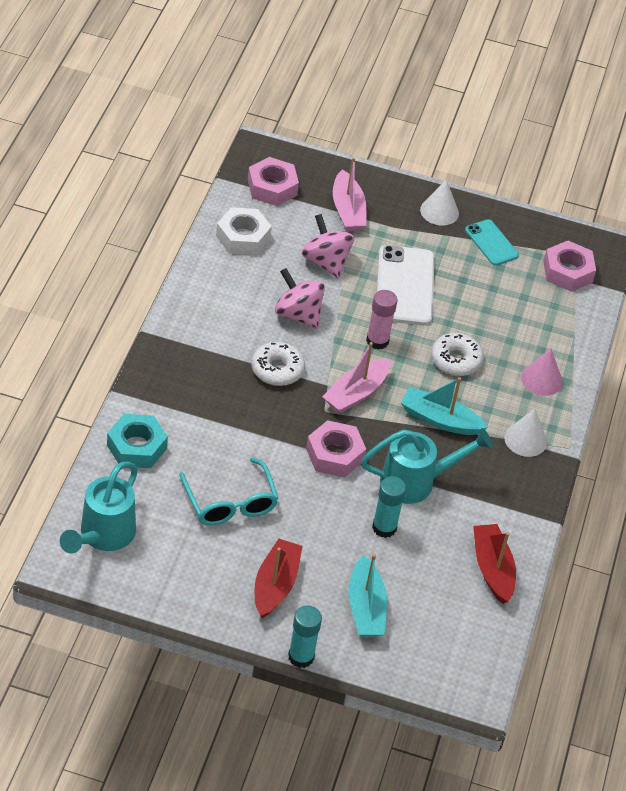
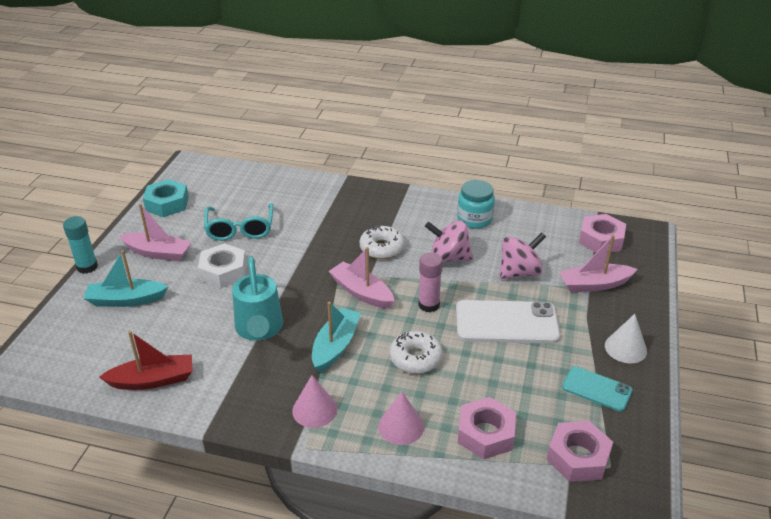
camera: 95 degrees right, 10 degrees down
(103, 536) = (214, 177): turquoise watering can -> none
(137, 447) = (294, 187): turquoise nut -> turquoise nut (167, 204)
(226, 282) = (474, 219): none -> turquoise jar
(230, 503) = (240, 229): turquoise glasses -> turquoise glasses turned 75 degrees counterclockwise
(243, 237) = (530, 226): white nut -> white nut (223, 271)
(275, 585) = (158, 253): red boat -> pink boat
(298, 314) = (448, 257): pink spinning top -> pink spinning top turned 120 degrees counterclockwise
(335, 455) = (290, 281): pink nut -> pink nut (486, 434)
(384, 527) = (208, 310): turquoise glue stick -> none
(491, 243) = (596, 389): turquoise phone -> turquoise phone turned 60 degrees clockwise
(525, 440) = (314, 410): white cone -> pink cone

